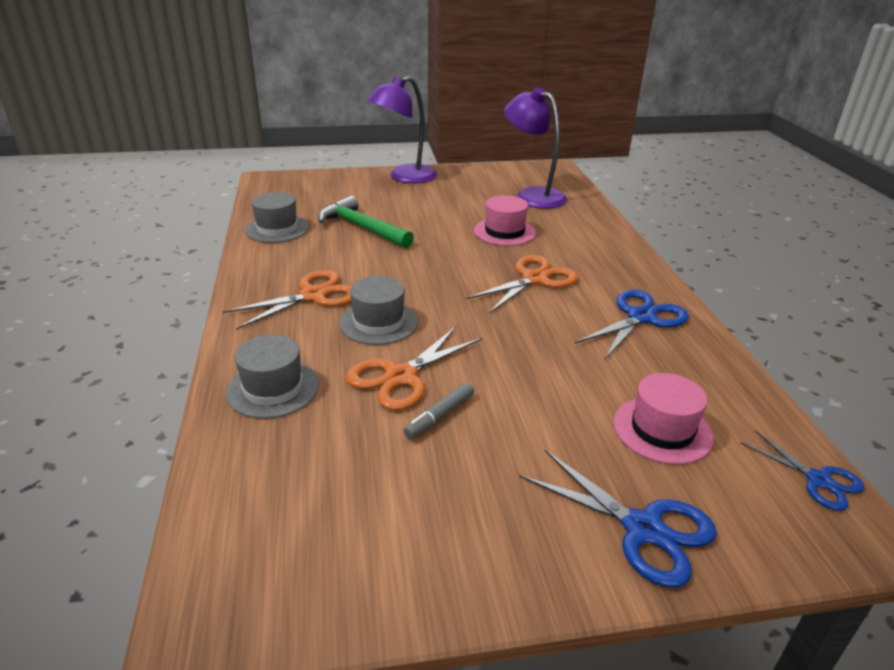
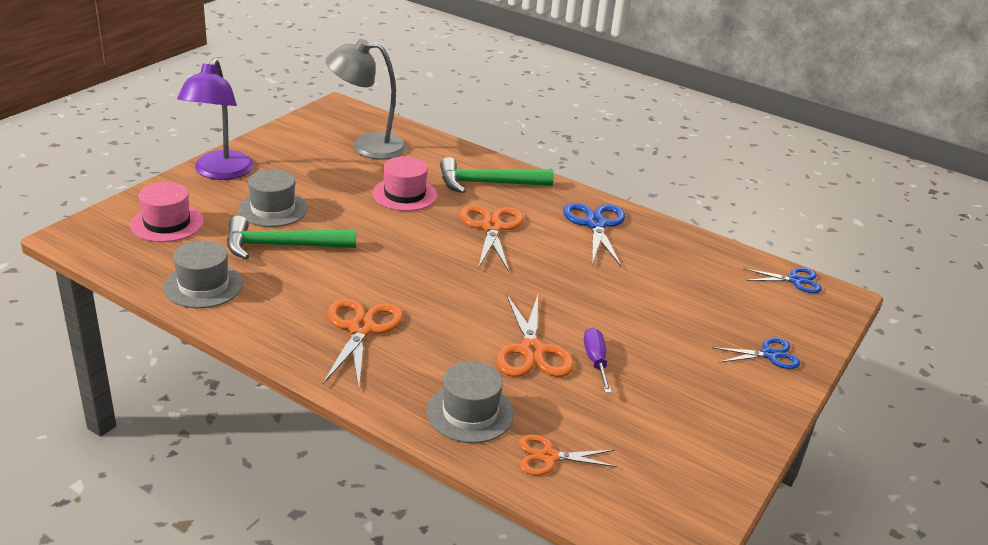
camera: 50 degrees left, 0 degrees up
(261, 459) = (549, 457): none -> orange scissors
(378, 322) = (449, 322): grey hat -> grey hat (273, 209)
(440, 416) = (595, 361): grey marker -> purple screwdriver
(532, 195) = (367, 146): purple lamp -> grey lamp
(589, 250) = (488, 183): none -> green hammer
(643, 529) = (769, 355): blue scissors -> blue scissors, size x0.63
(662, 430) = (706, 295): pink hat -> pink hat (167, 223)

